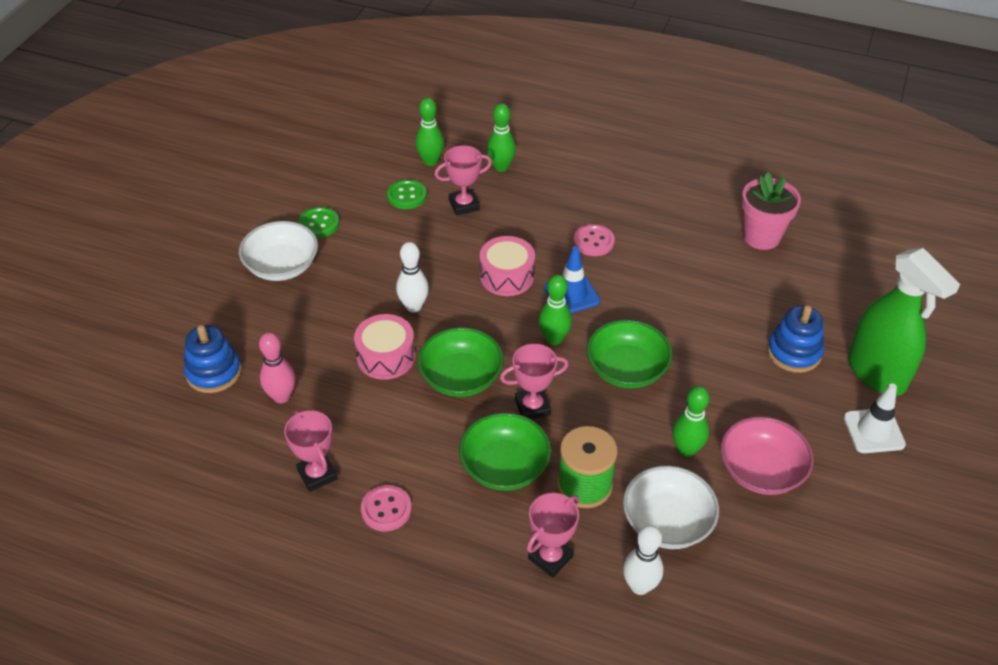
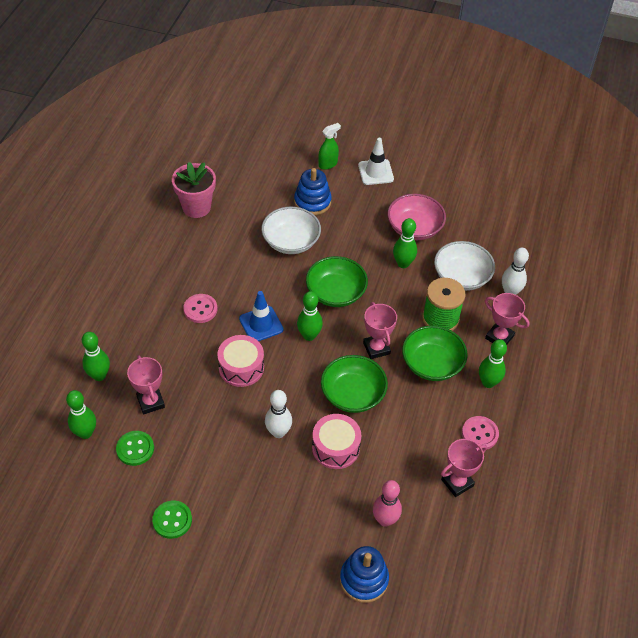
camera: 95 degrees left, 5 degrees up
(282, 266) = (230, 544): white bowl -> white bowl (291, 241)
(469, 531) = (488, 382): none -> green bowling pin
(877, 373) = (328, 164): green spray bottle -> green spray bottle, size x0.47

